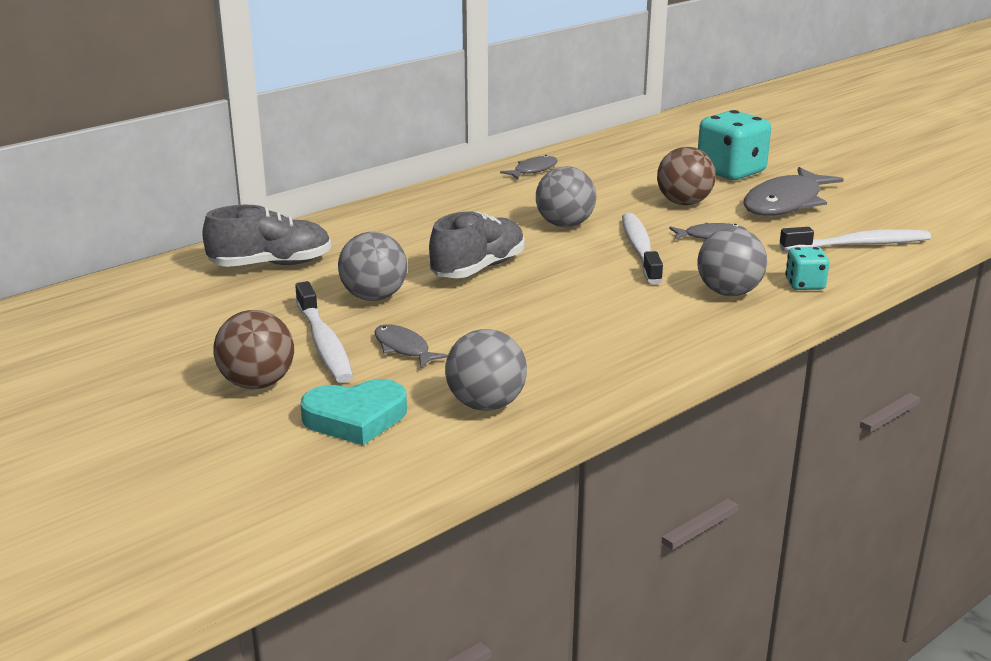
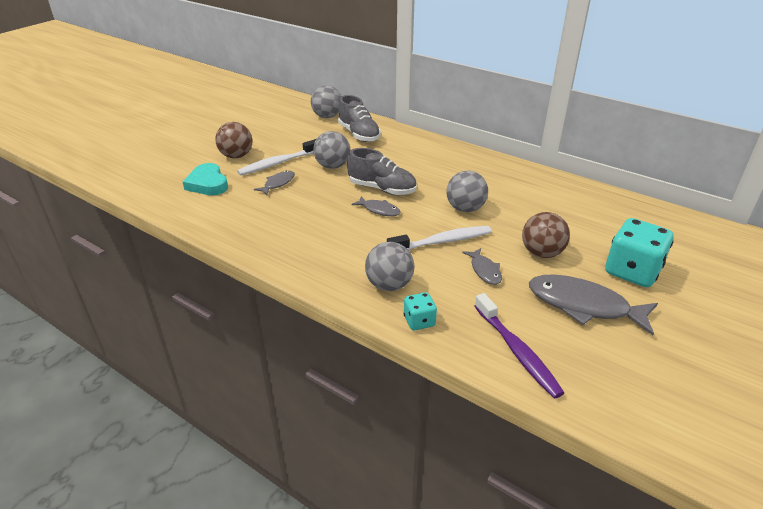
camera: 75 degrees right, 10 degrees up
(486, 404) = (223, 214): grey ball -> grey ball (327, 116)
(533, 170) = (552, 185): grey fish -> grey fish (379, 210)
(859, 245) = (517, 351): white toothbrush -> purple toothbrush

